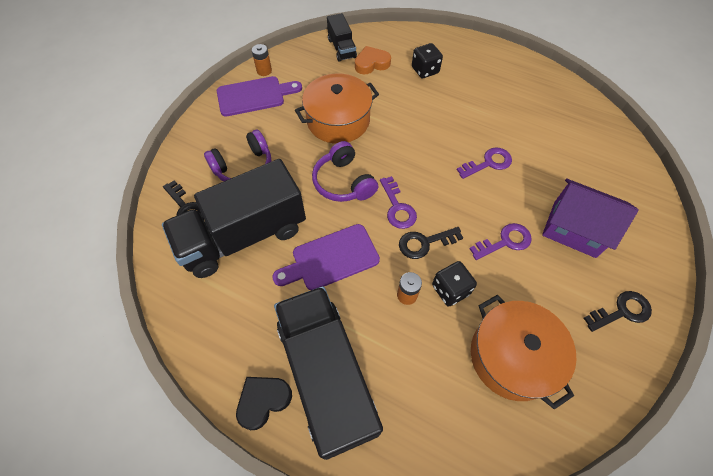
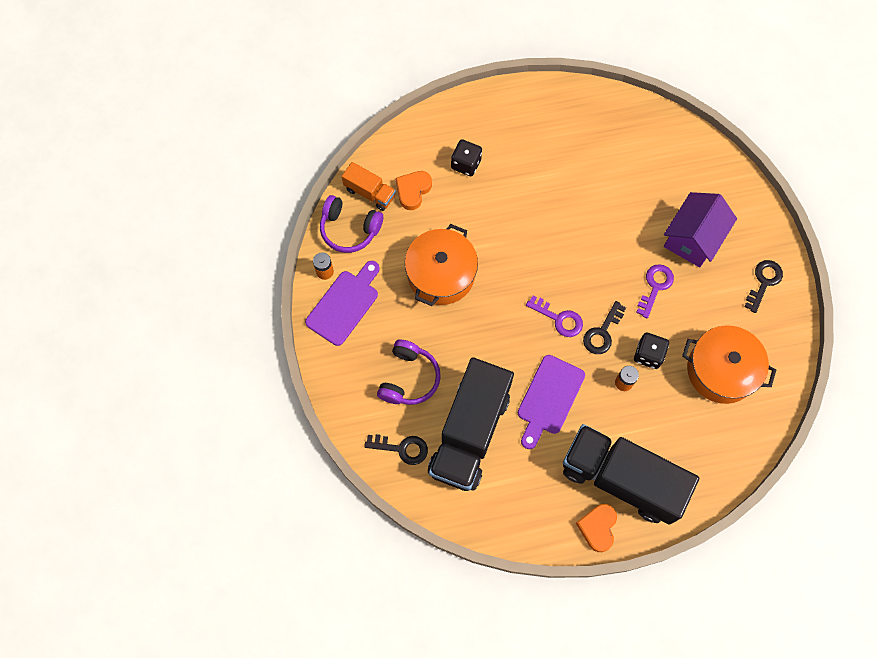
camera: 40 degrees left, 10 degrees up
(263, 401) = (597, 527): black heart -> orange heart
(341, 48) = (370, 193): black truck -> orange truck
(344, 182) = (499, 328): purple headphones -> purple headphones (349, 229)
(488, 163) = (592, 224): purple key -> none
(574, 229) = (693, 238): purple house -> purple house turned 45 degrees counterclockwise

